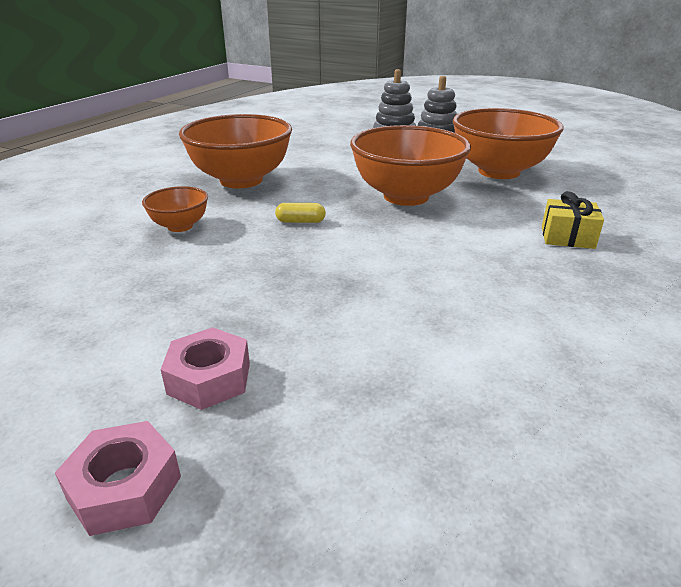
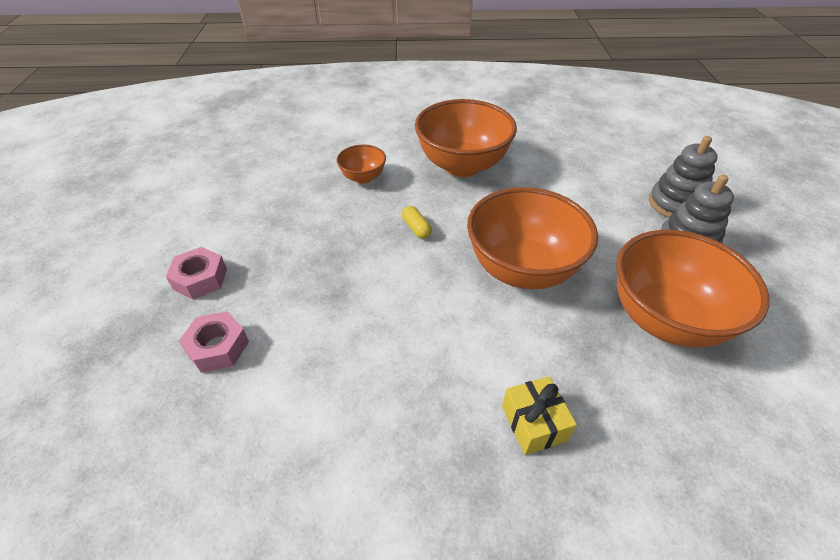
camera: 60 degrees right, 15 degrees up
(124, 487) = (111, 292): pink nut -> pink nut (218, 347)

